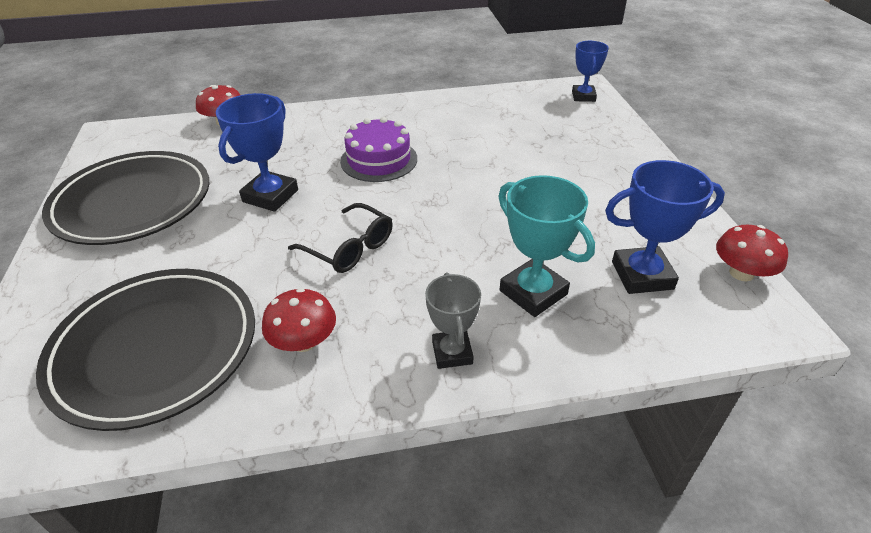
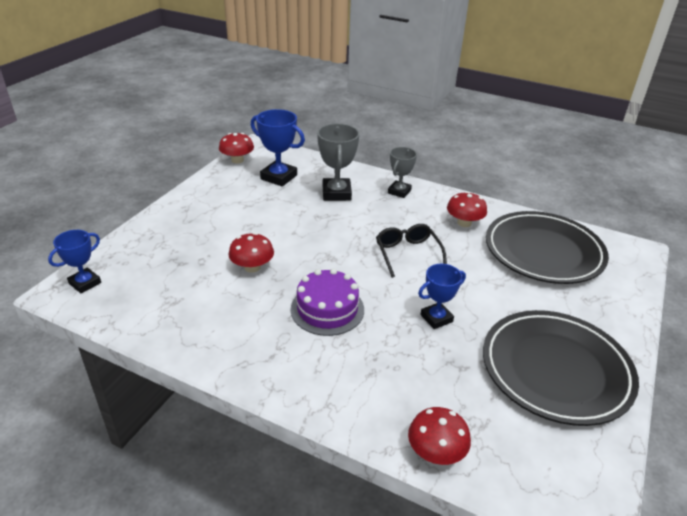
camera: 145 degrees left, 5 degrees down
(270, 196) = (436, 318): blue trophy -> blue trophy, size x0.66
(487, 160) = (252, 267): none -> red mushroom
(533, 292) = (336, 193): turquoise trophy -> grey trophy

